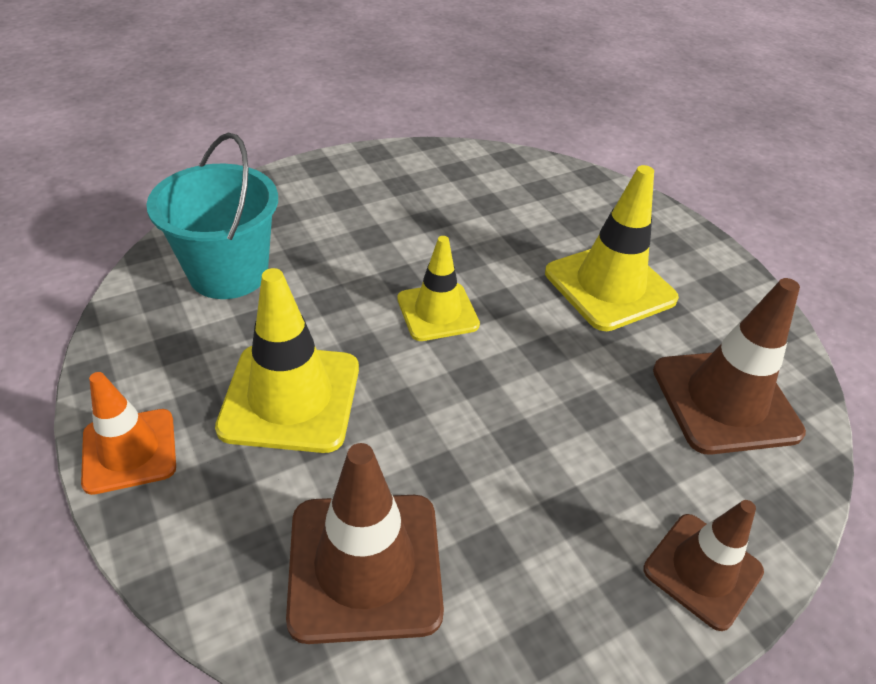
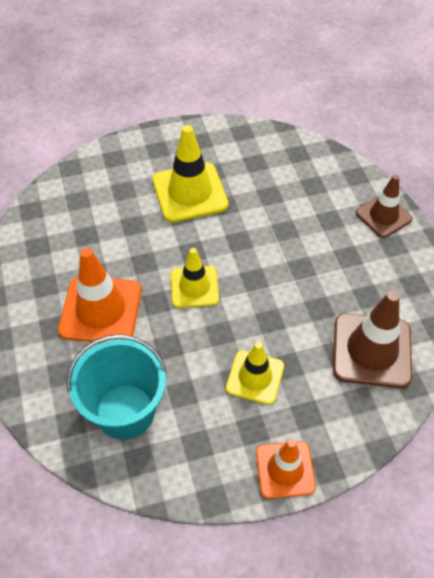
camera: 75 degrees left, 10 degrees up
(290, 397) = (255, 377): yellow traffic cone -> yellow traffic cone, size x0.65
(376, 231) = (101, 310): none -> orange traffic cone
(725, 401) = (288, 171): brown traffic cone -> none

